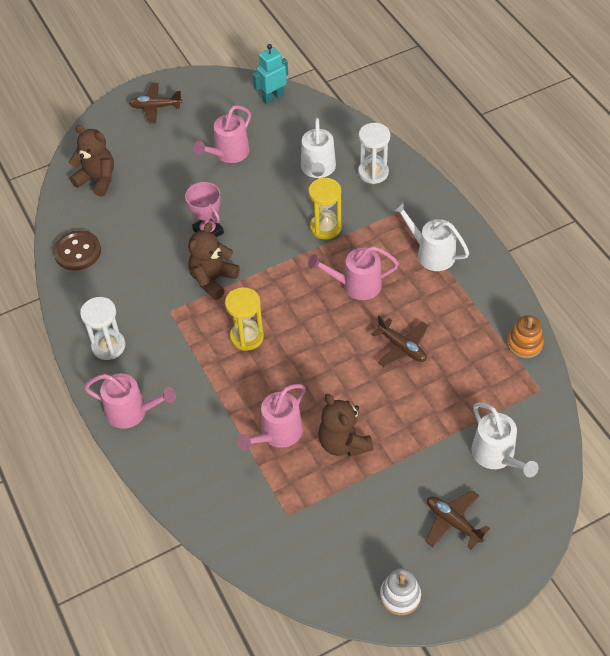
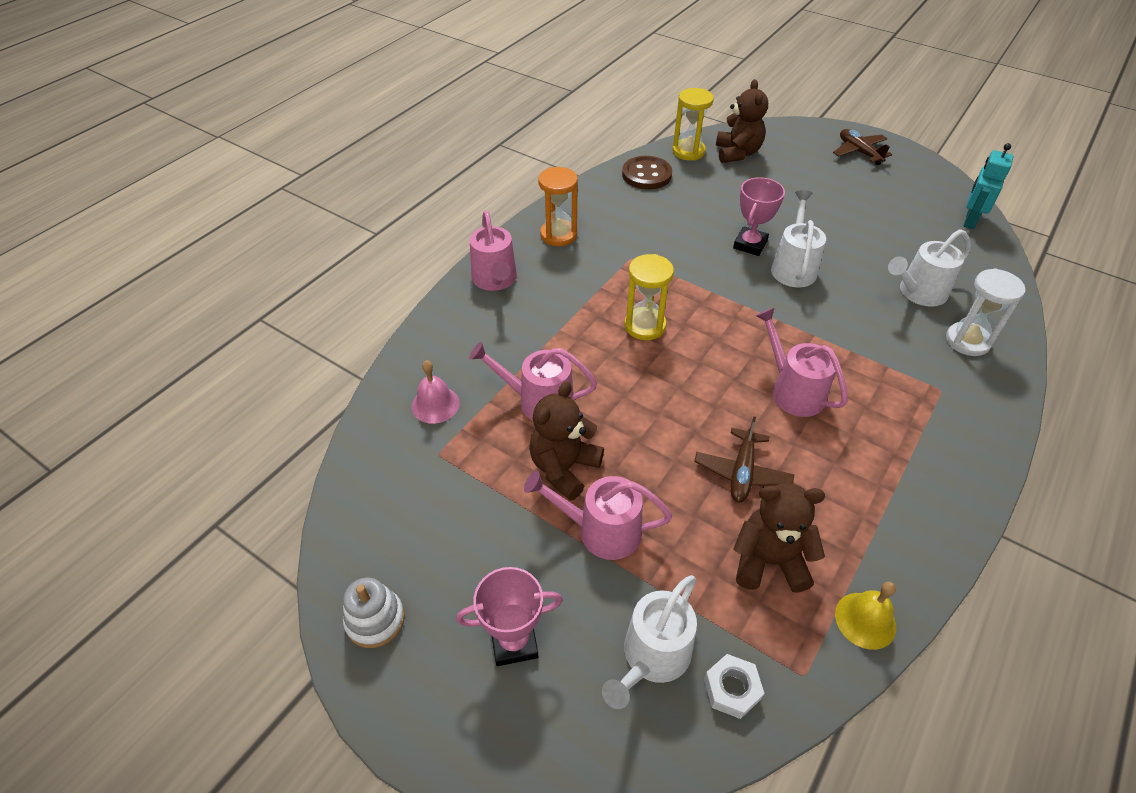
camera: 60 degrees right, 5 degrees down
(108, 346) = (558, 235): white hourglass -> orange hourglass
(213, 280) = (694, 272): brown teddy bear -> brown teddy bear (769, 561)
(228, 153) = (860, 219): pink watering can -> pink watering can (601, 531)
(240, 501) = (435, 404): none -> pink bell
(273, 97) = (970, 220): turquoise robot -> turquoise robot turned 90 degrees counterclockwise
(325, 227) = (846, 331): yellow hourglass -> yellow hourglass (688, 152)
(431, 253) = (909, 446): white watering can -> white watering can (793, 267)
(453, 522) = (514, 642): brown plane -> pink trophy
(524, 344) = (865, 620): orange stacking toy -> yellow bell
(532, 426) = (732, 689): none -> white nut

